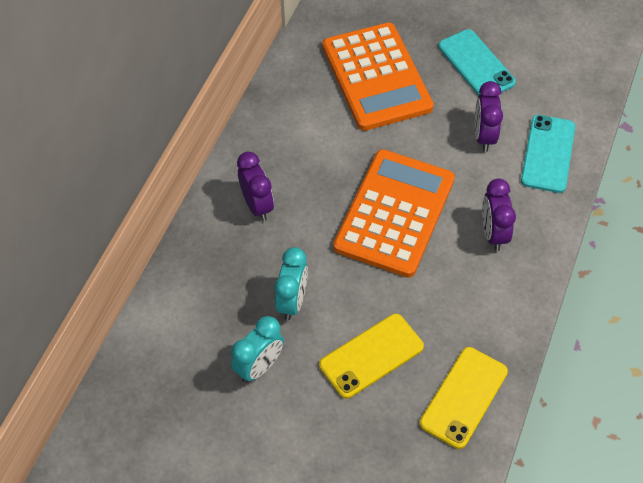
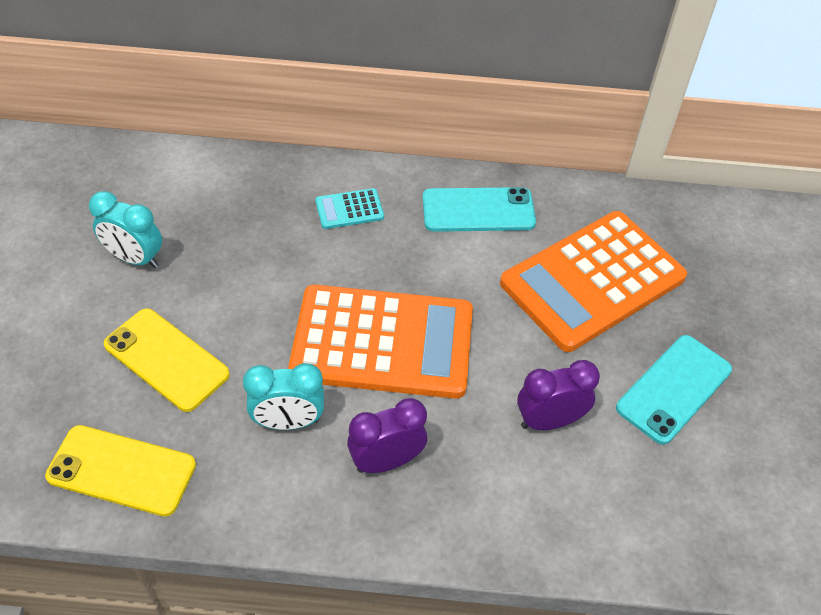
camera: 70 degrees right, 5 degrees down
(257, 205) = (349, 209): purple clock -> turquoise calculator
(292, 301) = (226, 269): turquoise clock -> turquoise clock (288, 422)
(548, 154) = (553, 510): turquoise phone -> turquoise phone (478, 210)

